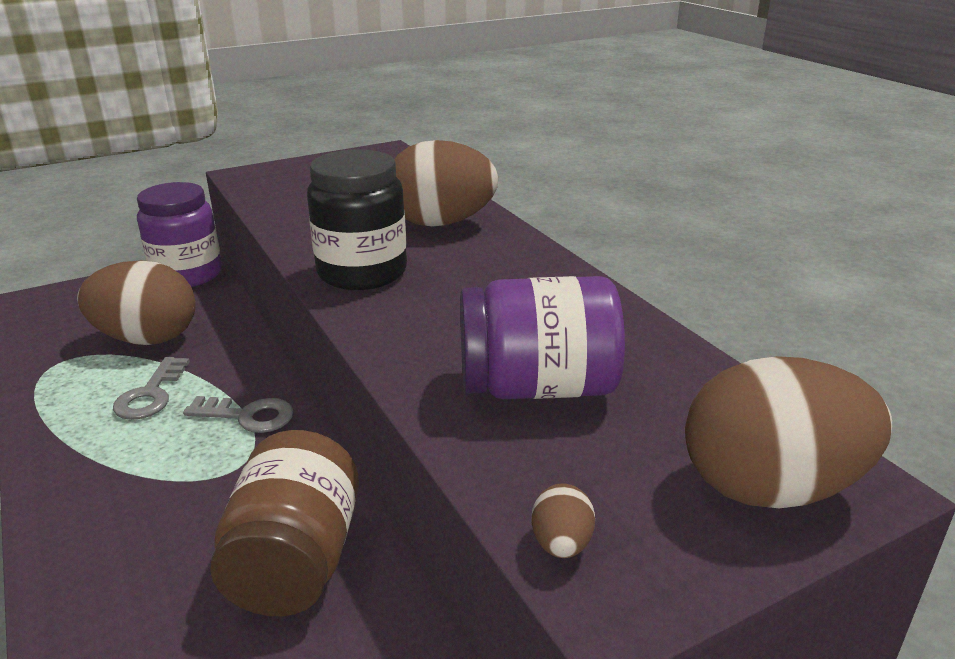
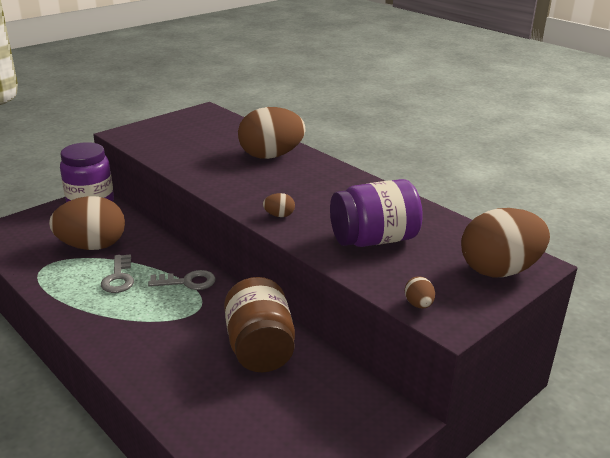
camera: 15 degrees left, 0 degrees up
(362, 272) = (243, 190): black jar -> none
(393, 322) = (279, 215): none -> brown egg

